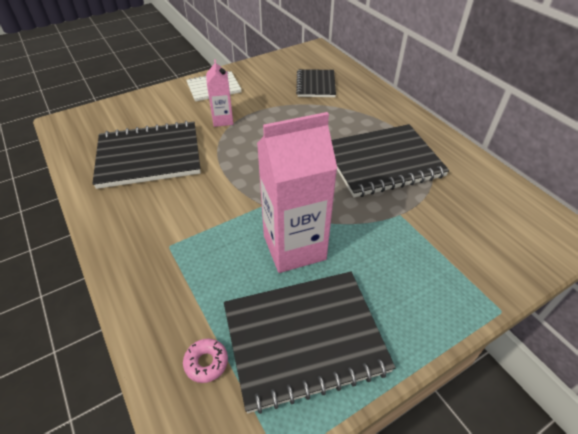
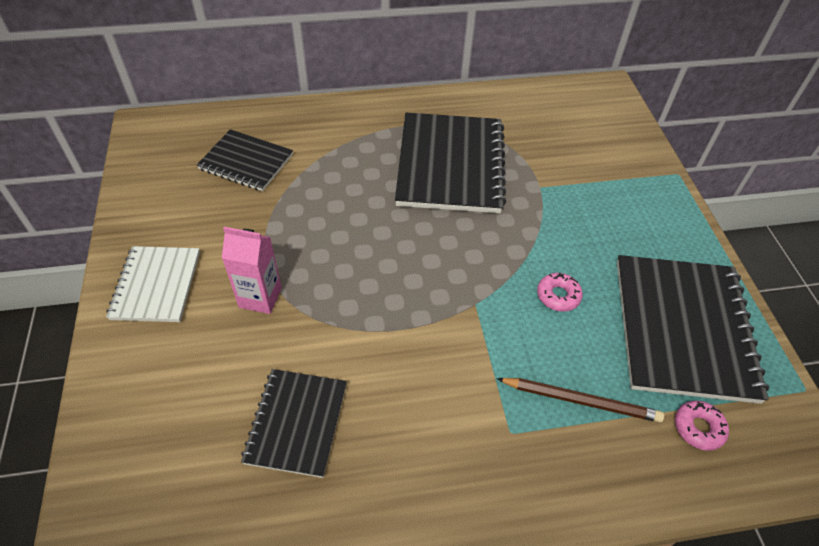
camera: 70 degrees left, 5 degrees up
(149, 156) = (296, 423): black notebook -> black notebook, size x0.58
(205, 279) = (581, 400): none -> brown pencil
(294, 247) = (558, 296): pink carton -> pink donut

